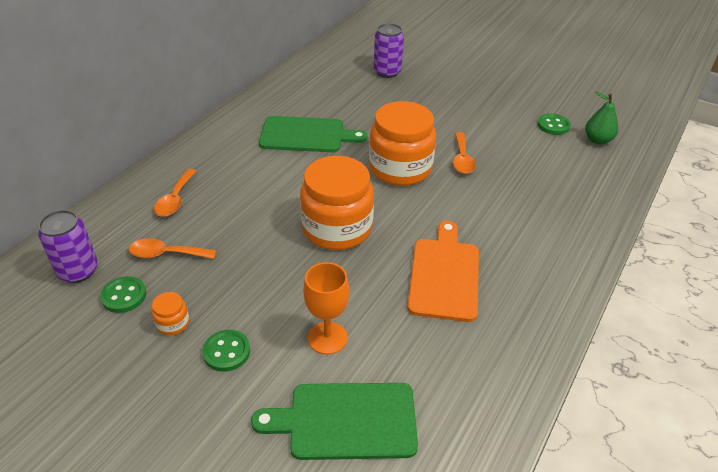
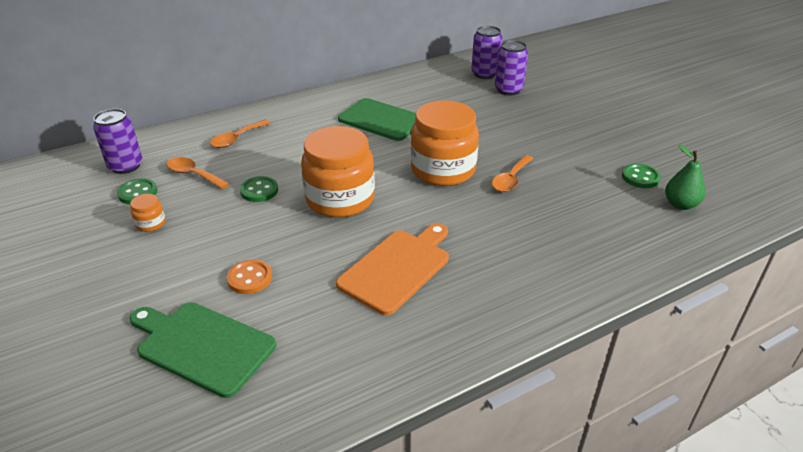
camera: 30 degrees right, 5 degrees down
(226, 352) = (167, 258): green button -> green button (259, 191)
(327, 338) = (249, 278): orange goblet -> orange button
(353, 61) = (484, 74): none -> purple can

